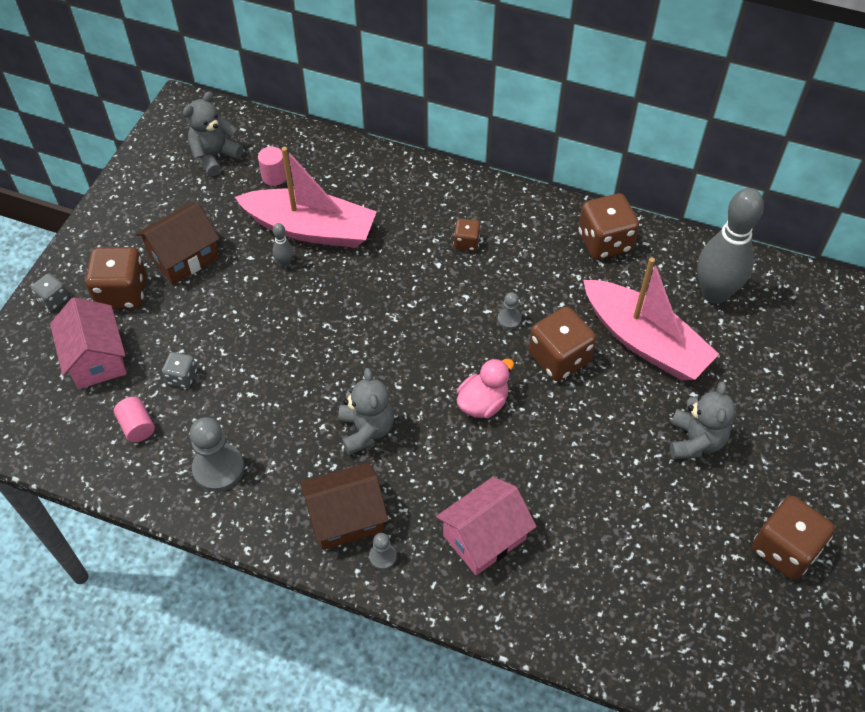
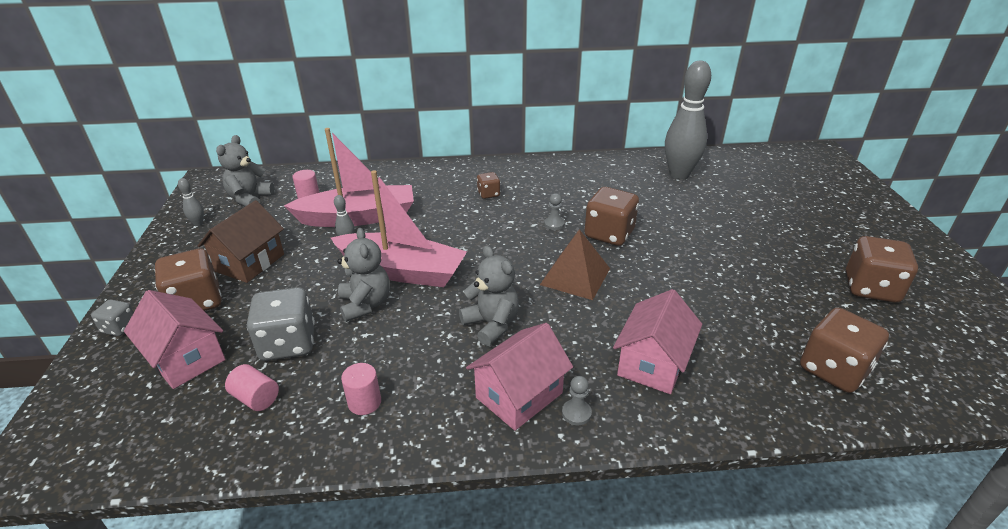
camera: 25 degrees left, 20 degrees down
(154, 179) = (198, 224): none -> grey bowling pin
(182, 377) = (288, 343): grey dice -> grey dice, size x1.92
(218, 468) = (364, 402): grey pawn -> pink cylinder
(346, 518) = (519, 395): brown house -> pink house
(483, 403) = (575, 276): pink duck -> brown pyramid
(604, 242) = (585, 170): brown dice -> brown dice (833, 370)
(644, 341) = (659, 209): pink boat -> pink boat (402, 271)
(695, 441) = (746, 249): grey teddy bear -> grey teddy bear (365, 304)

